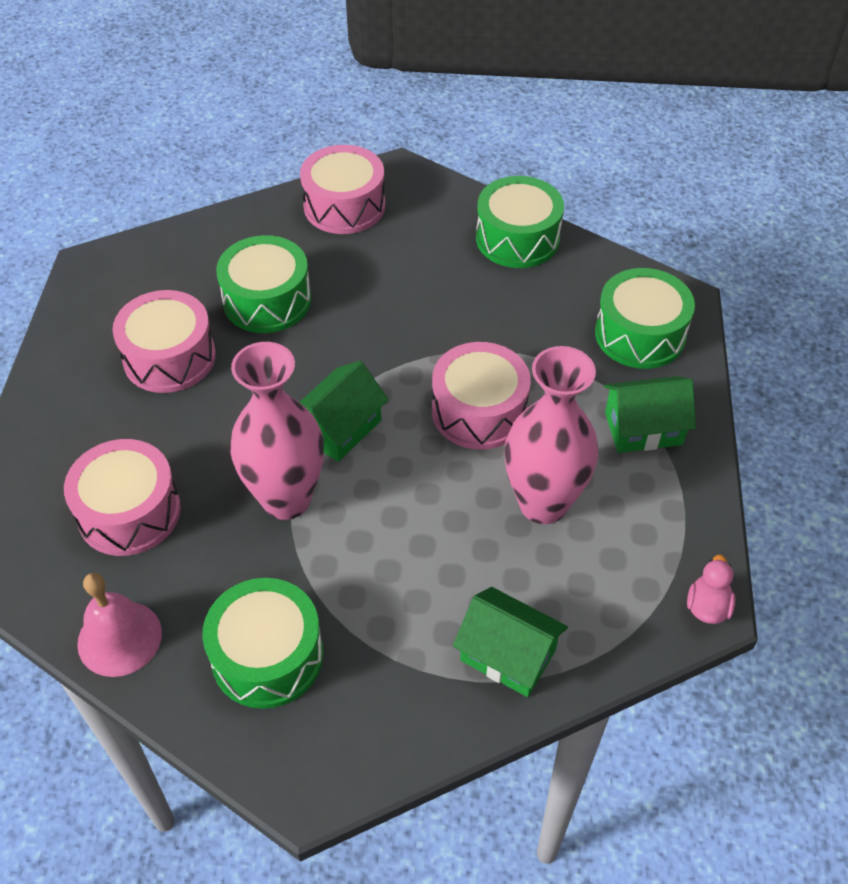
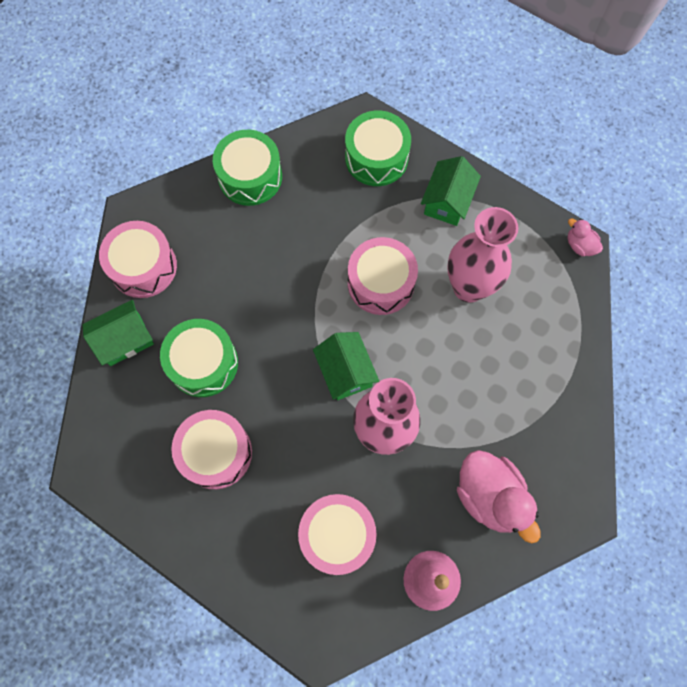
camera: 60 degrees left, 20 degrees up
(267, 656) = (490, 496): green drum -> pink duck
(508, 655) = (557, 364): green house -> green house (125, 340)

